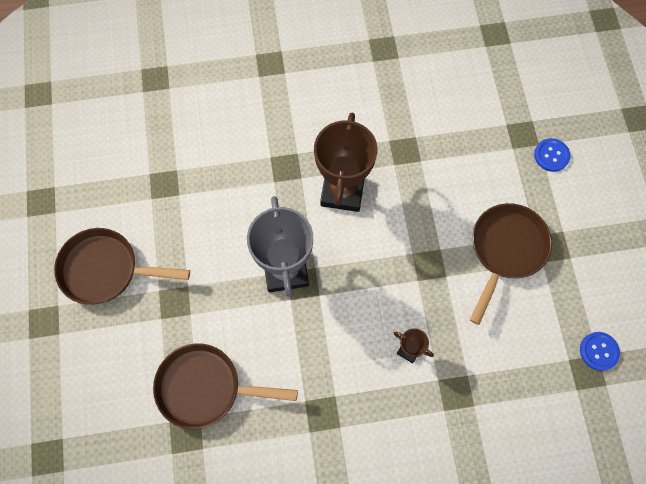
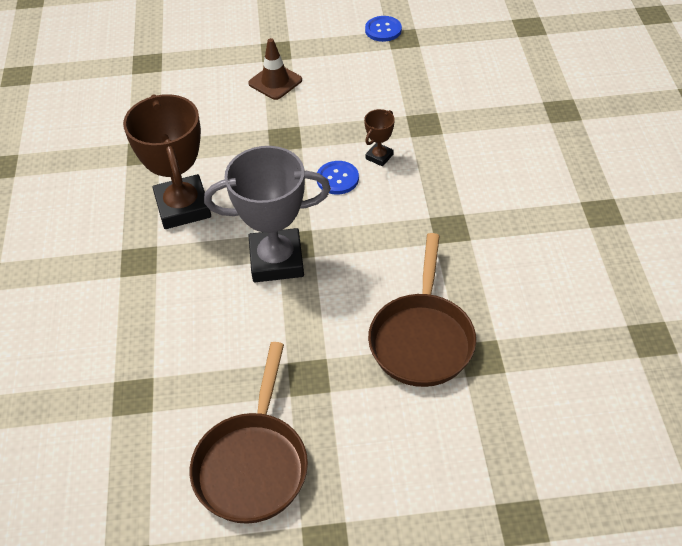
camera: 85 degrees left, 20 degrees down
(342, 191) = (183, 207): brown trophy -> brown trophy turned 60 degrees clockwise
(506, 250) = (275, 82): brown pan -> brown traffic cone
(551, 155) = (176, 45): blue button -> blue button (337, 179)

